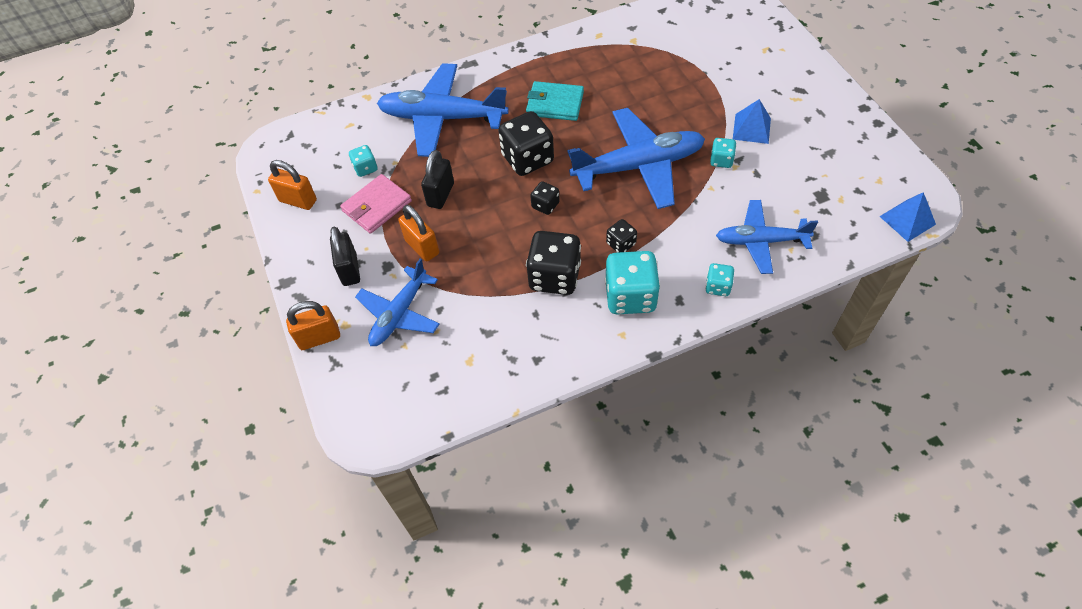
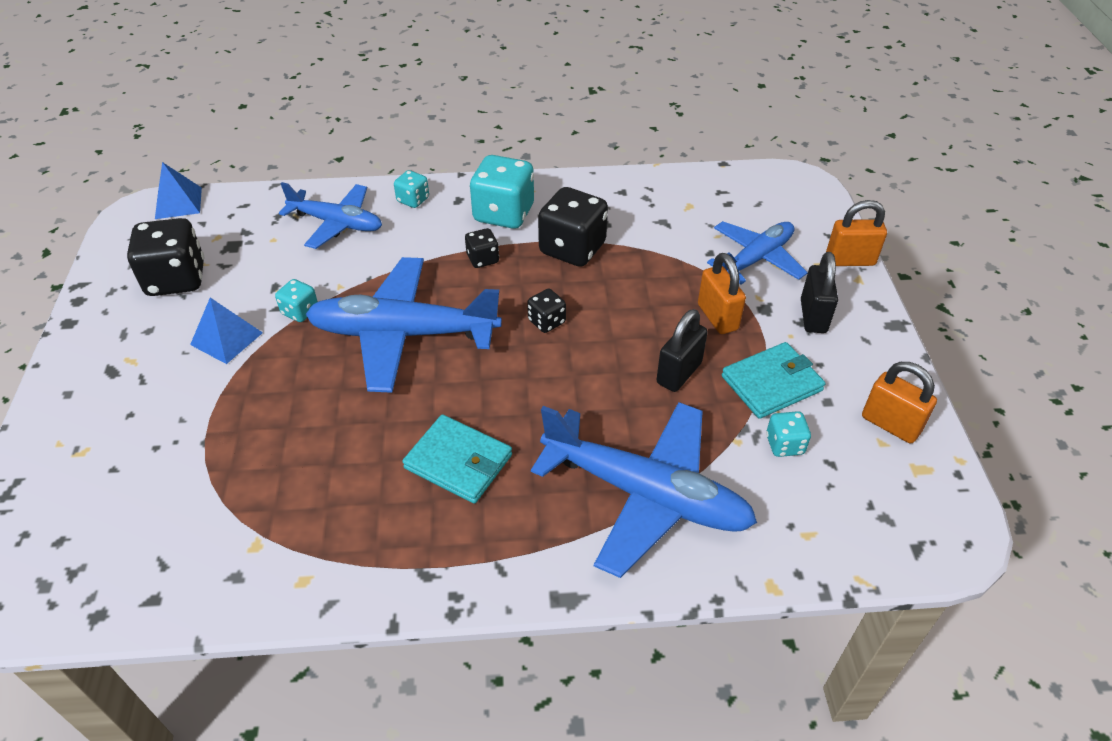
camera: 165 degrees left, 10 degrees down
(377, 206) = (771, 383): pink wallet -> turquoise wallet
(527, 159) = (541, 387): black dice -> black dice (176, 279)

